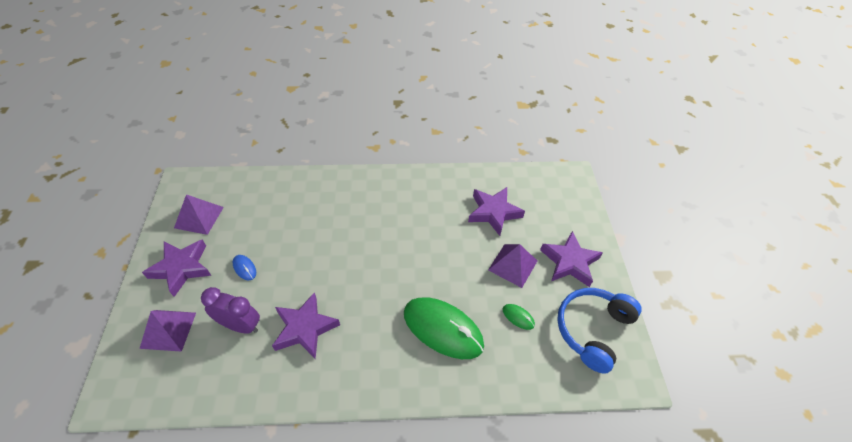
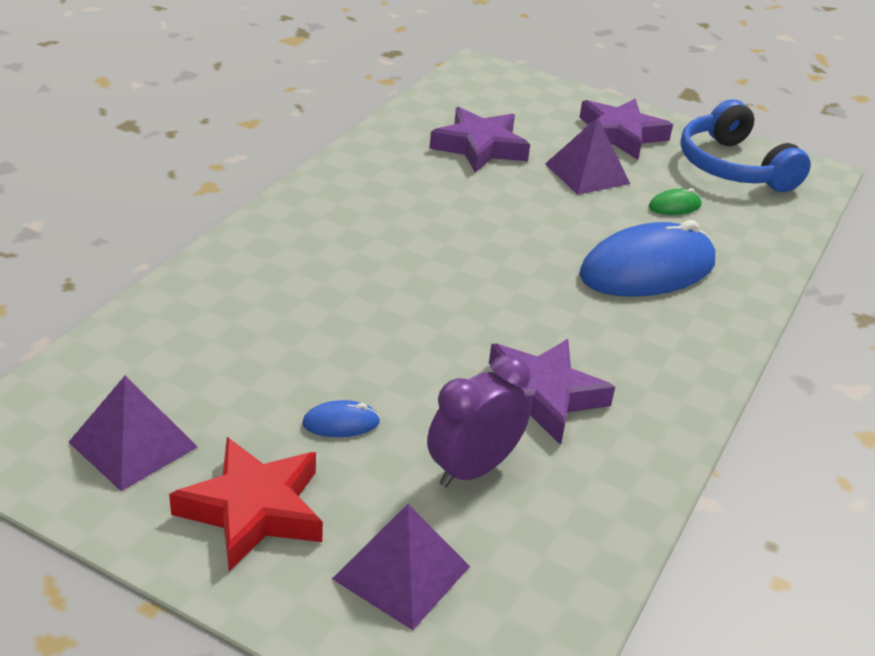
camera: 60 degrees left, 15 degrees down
(181, 268) = (253, 510): purple star -> red star
(443, 329) = (647, 270): green mouse -> blue mouse

